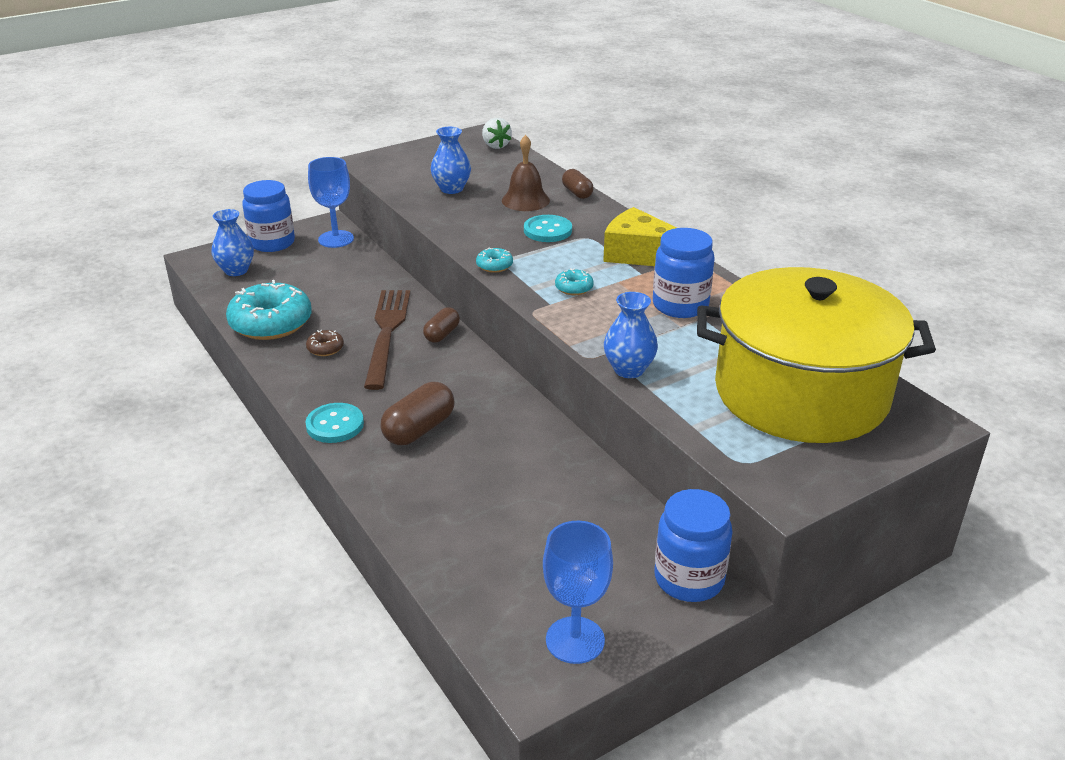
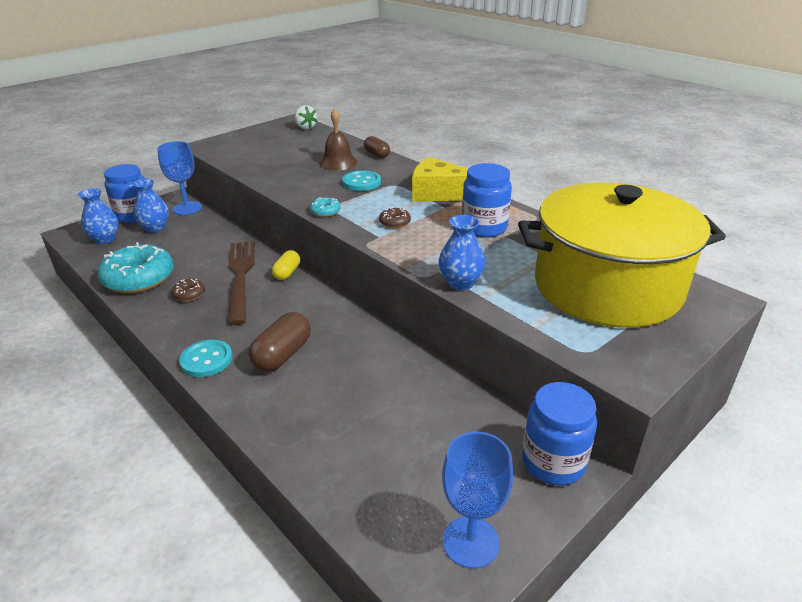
camera: 10 degrees left, 0 degrees up
(442, 334) = (287, 273): brown capsule -> yellow capsule
(451, 189) = (277, 159): blue vase -> blue vase (155, 228)
(574, 288) = (395, 223): turquoise donut -> brown donut

